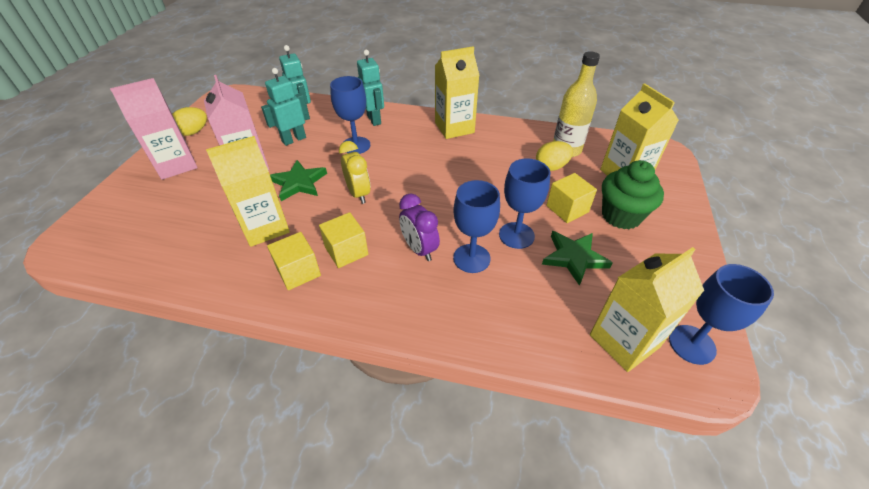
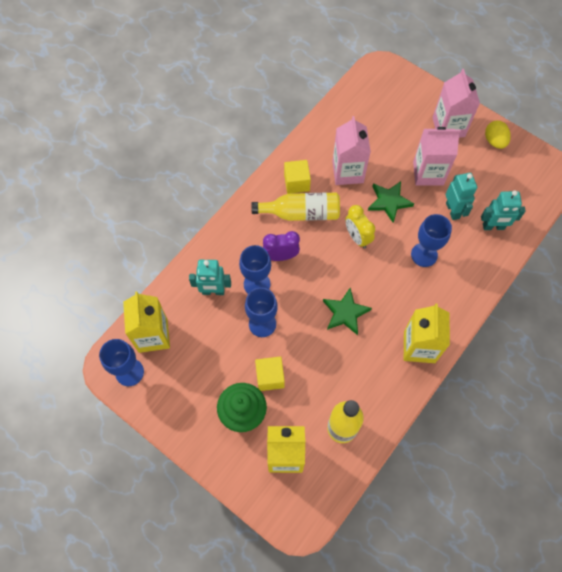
camera: 115 degrees right, 20 degrees up
(265, 227) = (347, 172): yellow carton -> pink carton
(346, 251) = (301, 213): yellow cube -> yellow bottle
(358, 194) = (357, 237): yellow clock -> yellow clock turned 60 degrees clockwise
(374, 119) = (461, 282): turquoise robot -> turquoise robot (213, 291)
(551, 167) = (324, 398): yellow egg -> none
(574, 258) = (223, 349): green star -> green star (345, 313)

